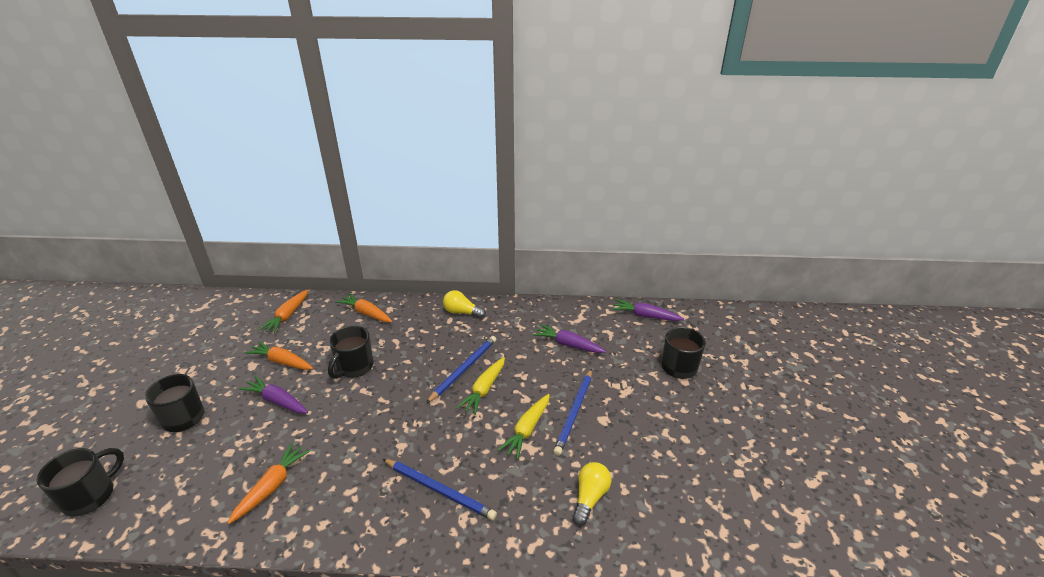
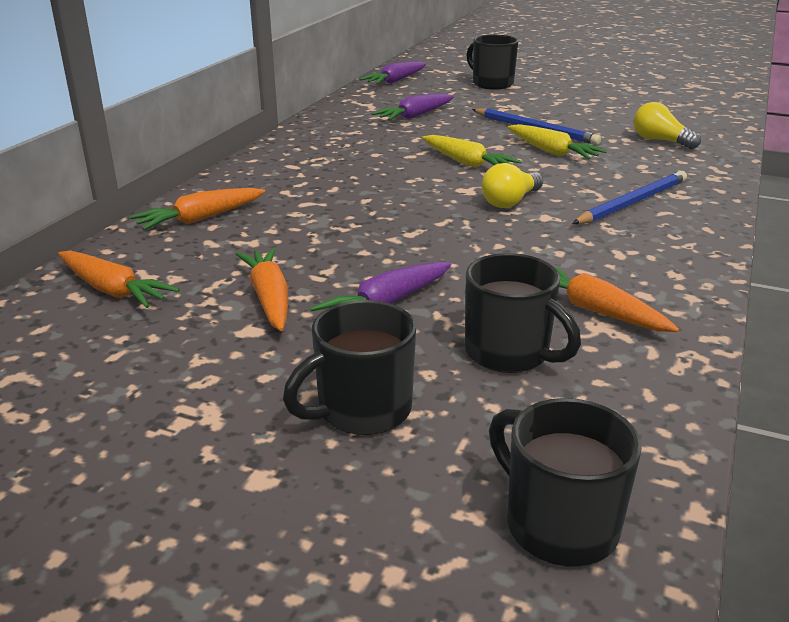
camera: 70 degrees left, 5 degrees down
(282, 362) = (269, 298): orange carrot -> orange carrot turned 120 degrees clockwise
(354, 367) = (347, 236): black mug -> black mug (509, 353)
(462, 312) = (283, 157): yellow light bulb -> yellow light bulb (510, 201)
(463, 369) = (416, 169): blue pencil -> none

